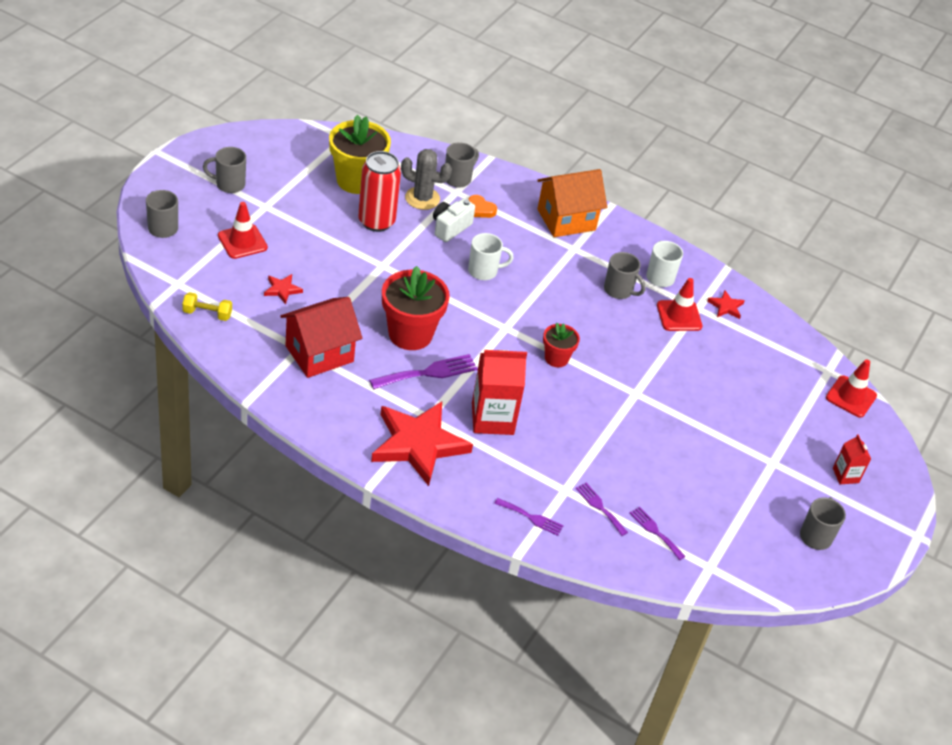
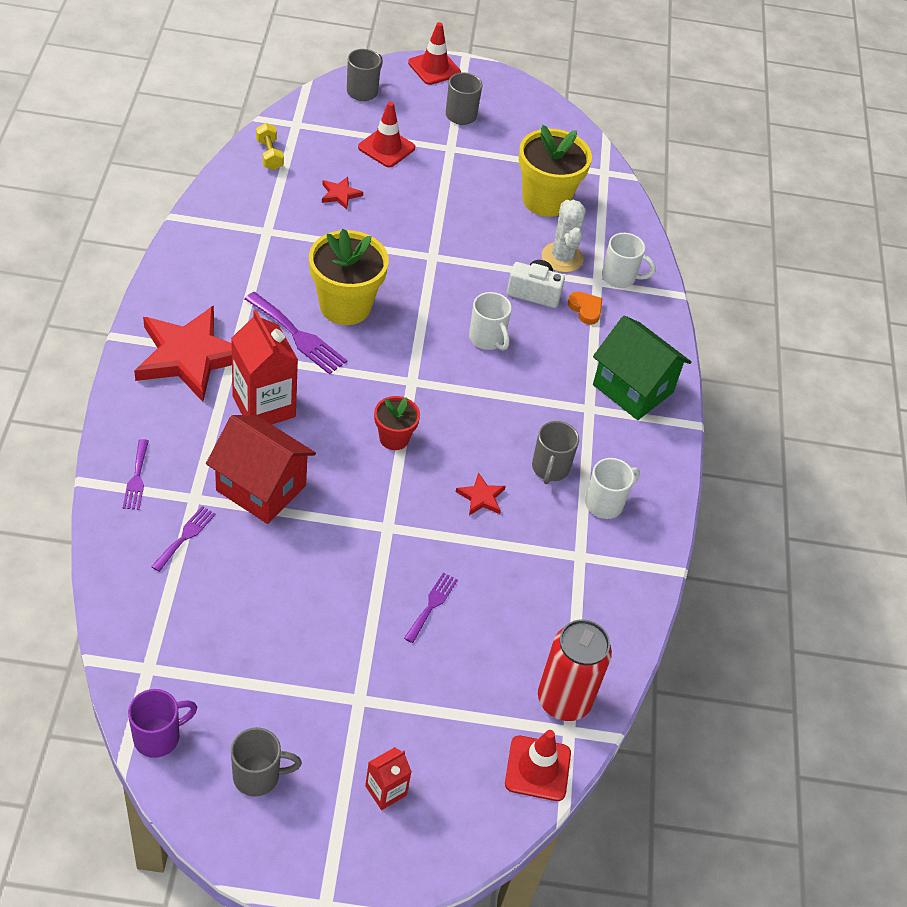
camera: 65 degrees right, 5 degrees up
(319, 354) = (269, 246): red house -> red house (261, 488)
(376, 221) = (495, 233): red can -> red can (564, 700)
(410, 334) = (345, 306): red flower pot -> yellow flower pot
(422, 198) = (562, 258): grey cactus -> white cactus
(458, 179) = (620, 277): grey mug -> white mug
(480, 209) = (585, 309): orange heart -> orange heart turned 135 degrees clockwise
(566, 220) = (632, 389): orange house -> green house
(655, 531) = (176, 599): purple fork -> purple fork (432, 605)
(679, 316) = (551, 539): red traffic cone -> red traffic cone (434, 68)
(726, 306) = (605, 585): red star -> red star (481, 497)
(769, 579) = (158, 737): none -> purple mug

